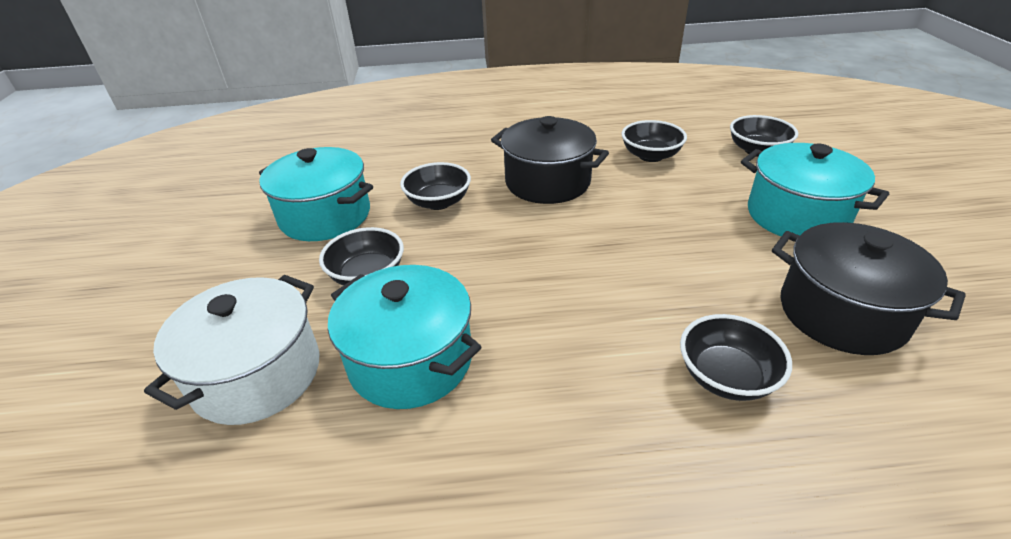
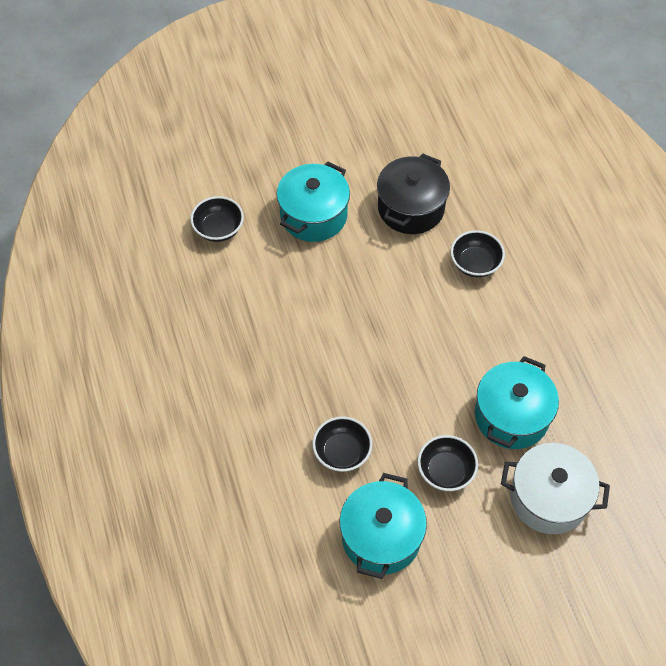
camera: 105 degrees left, 20 degrees up
(547, 182) = (295, 375): black pot -> none
(650, 156) = (238, 303): black bowl -> none

